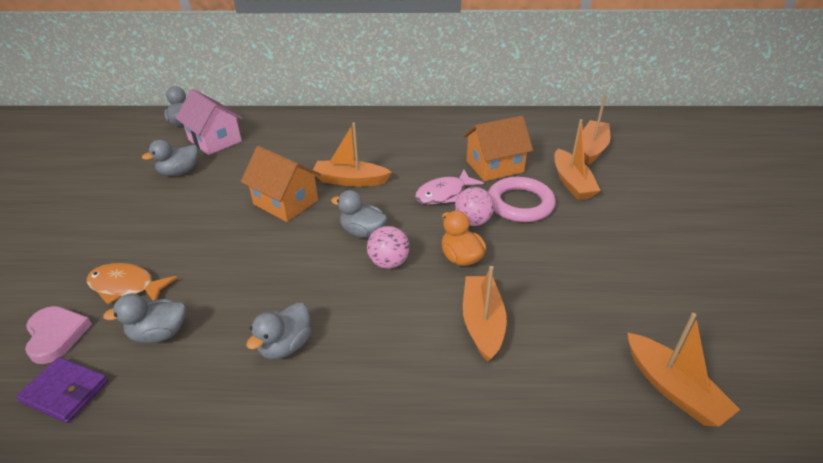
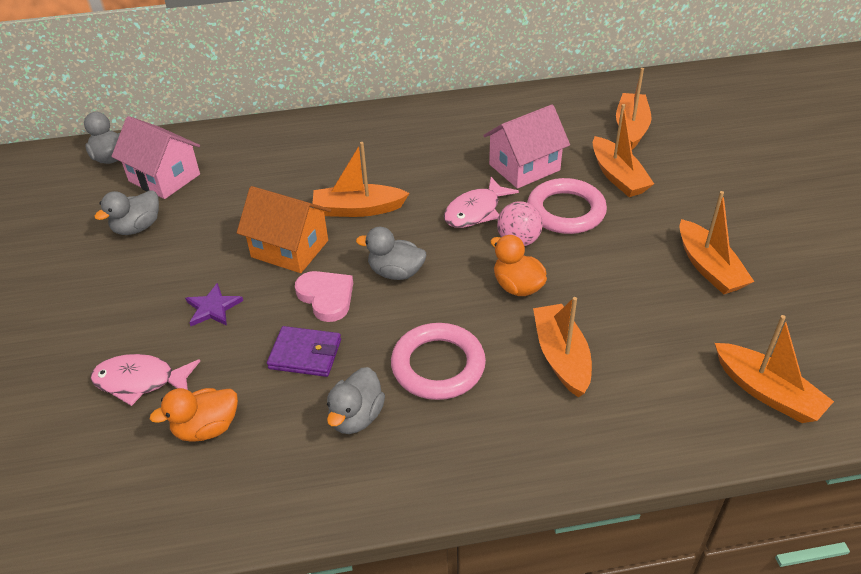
camera: 10 degrees left, 5 degrees up
(56, 335) = (85, 451): pink heart -> pink heart (326, 297)
(65, 392) = (129, 509): purple wallet -> purple wallet (305, 354)
(126, 286) = (140, 381): orange fish -> pink fish
(159, 333) = (206, 428): grey duck -> orange duck
(208, 238) = (213, 308): none -> purple star
(371, 313) = (438, 365): none -> pink ring
(388, 262) = (438, 305): pink ball -> none
(494, 166) = (524, 167): orange house -> pink house
(637, 266) = (709, 267): none -> orange boat

